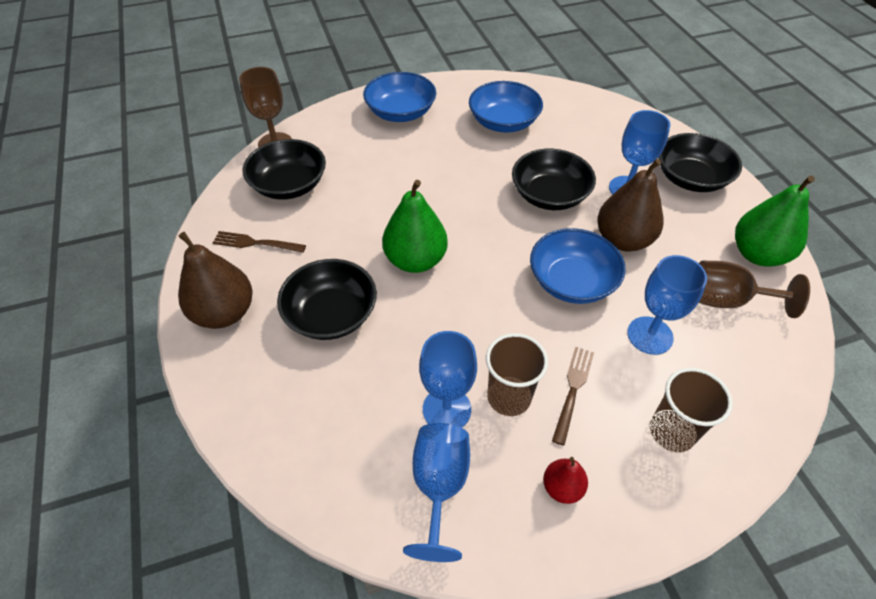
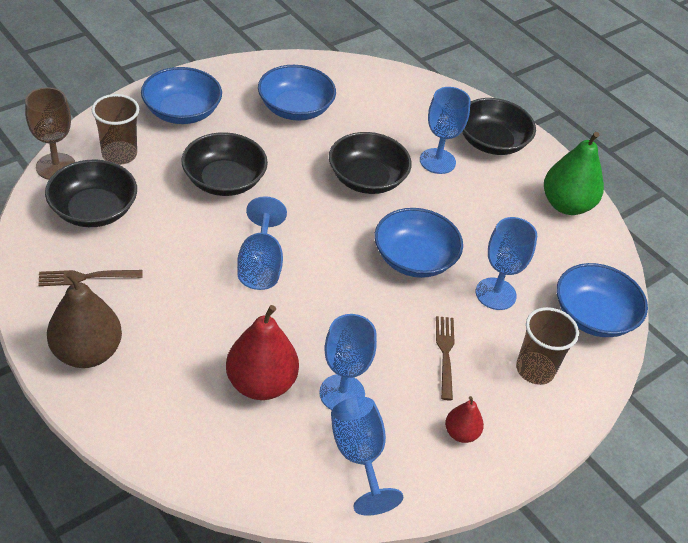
camera: 25 degrees left, 5 degrees down
(331, 314) = (198, 332): black bowl -> black bowl (224, 180)
(369, 380) = (261, 383): none -> red pear
(415, 260) = (260, 265): green pear -> blue goblet
(509, 397) = (392, 371): brown cup -> brown cup (119, 154)
(623, 240) = (448, 212): brown pear -> none
(726, 300) = (550, 251): brown goblet -> none
(760, 383) = (593, 316): none -> blue bowl

